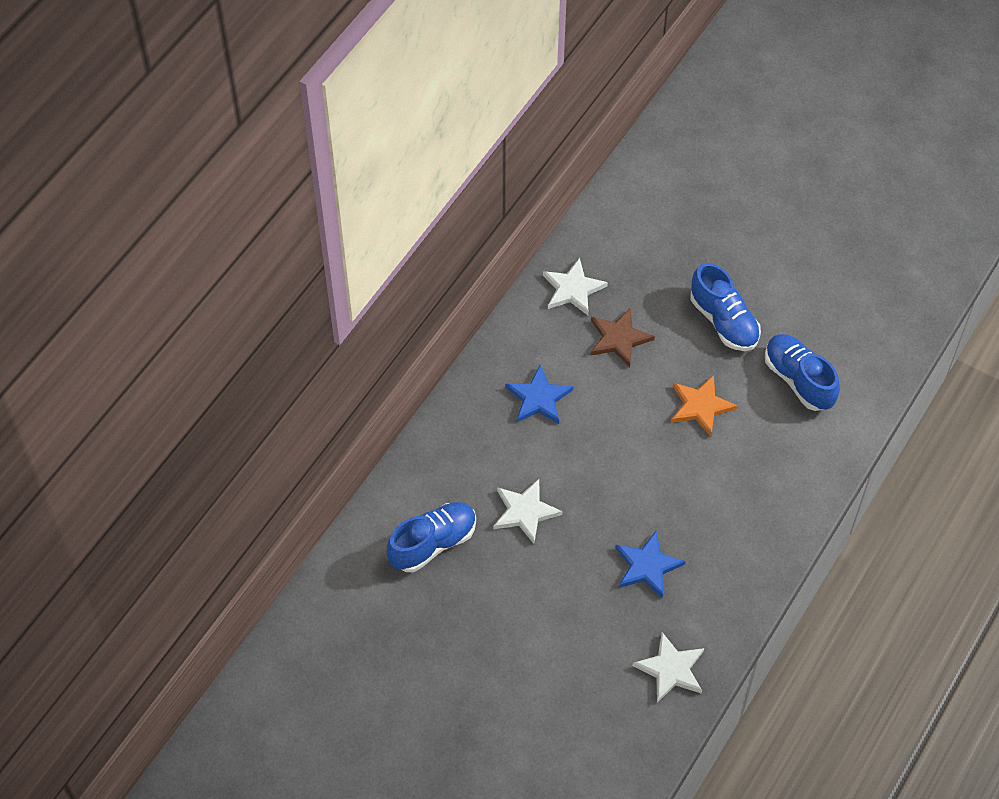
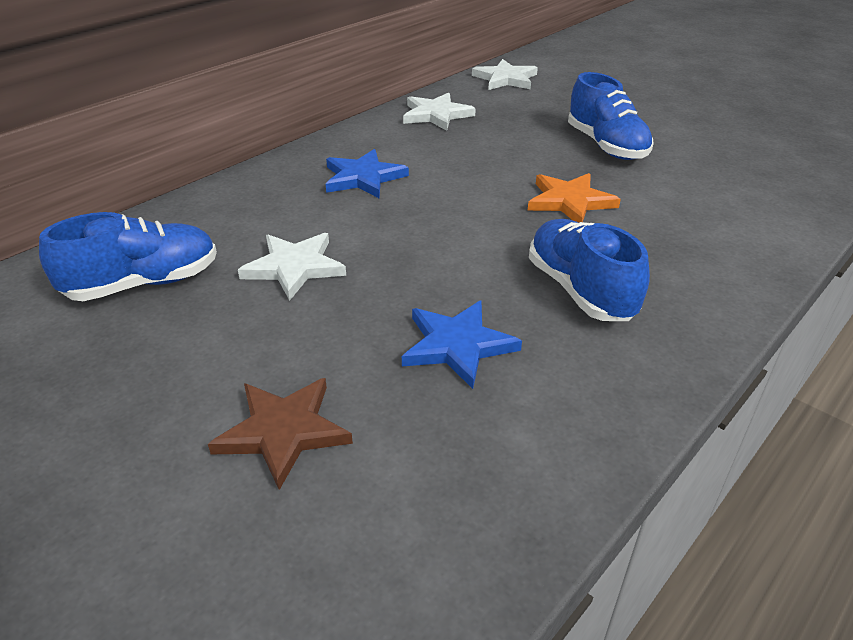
camera: 10 degrees right, 20 degrees down
(619, 339) = (477, 147): brown star -> brown star (283, 431)
(671, 669) = (464, 502): white star -> white star (505, 79)
(798, 380) = (703, 193): blue shoe -> blue shoe (580, 290)

